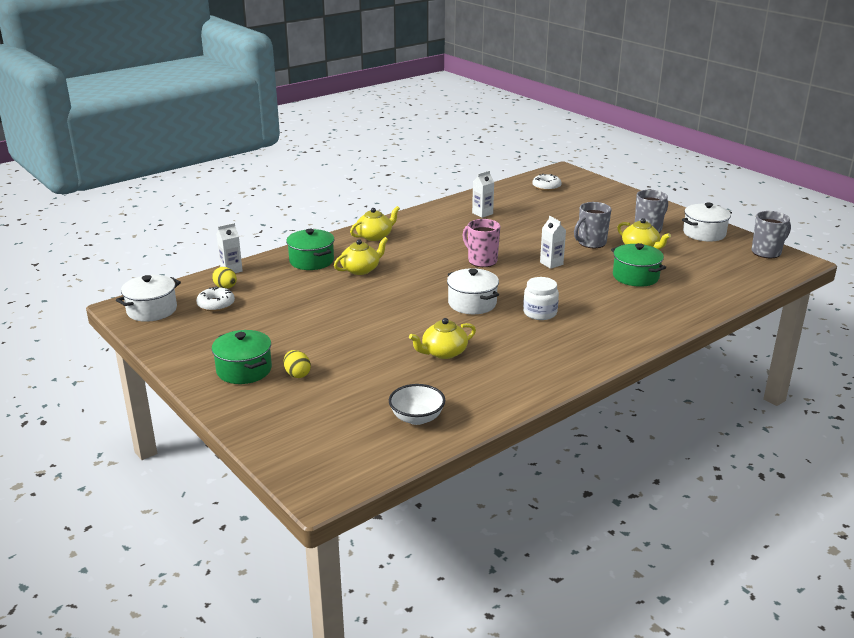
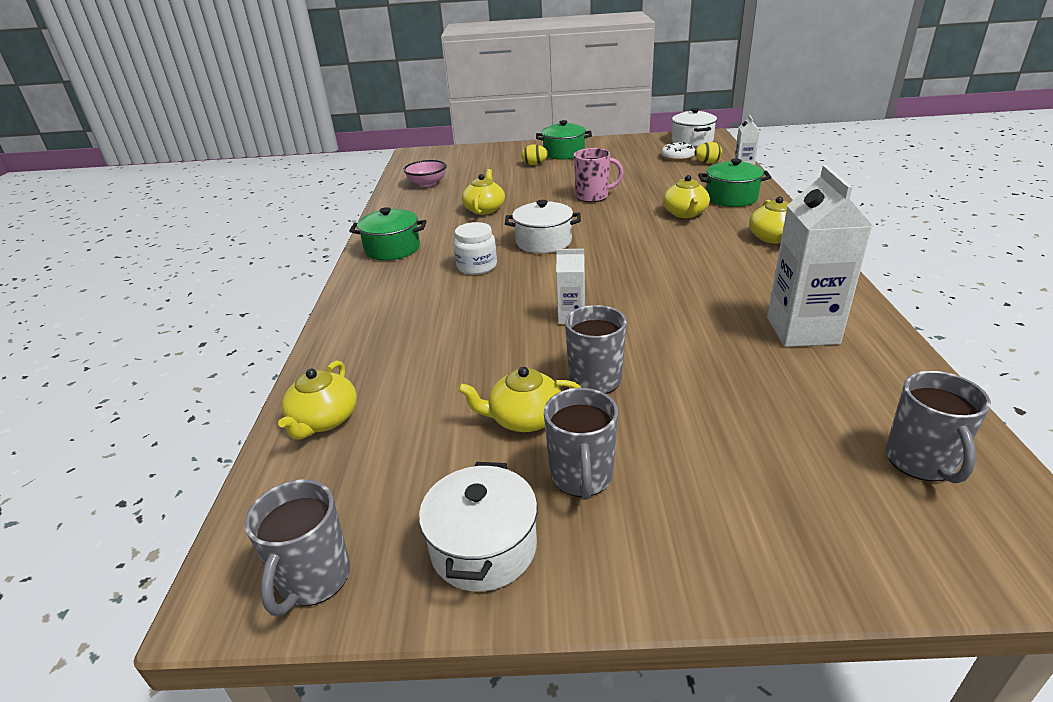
camera: 130 degrees right, 5 degrees up
(417, 418) = (427, 184): white bowl -> pink bowl
(481, 261) = (633, 276): pink mug -> pink mug (593, 196)
(482, 213) = (802, 330): white carton -> white carton, size x1.97
(546, 187) = (921, 462): white donut -> grey mug
(635, 277) = (456, 362): green pot -> green pot (392, 249)
(724, 288) = (324, 420): none -> yellow teapot

